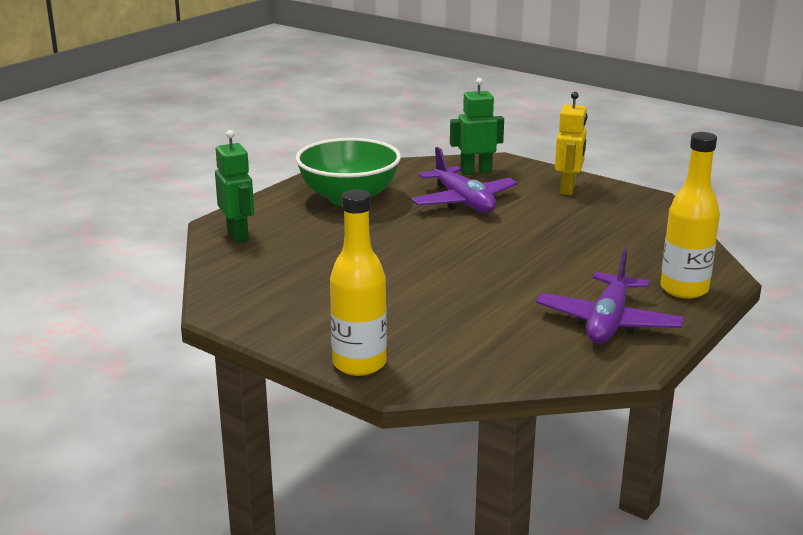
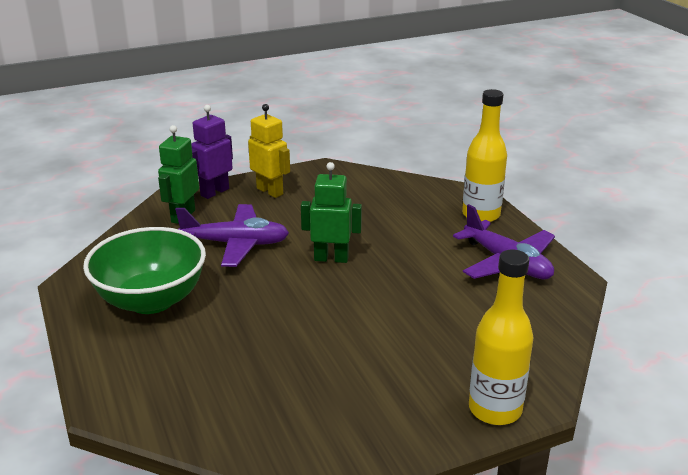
camera: 60 degrees left, 5 degrees up
(238, 235) = (153, 401): green robot -> green robot (331, 258)
(531, 170) = (214, 192): none -> purple robot

